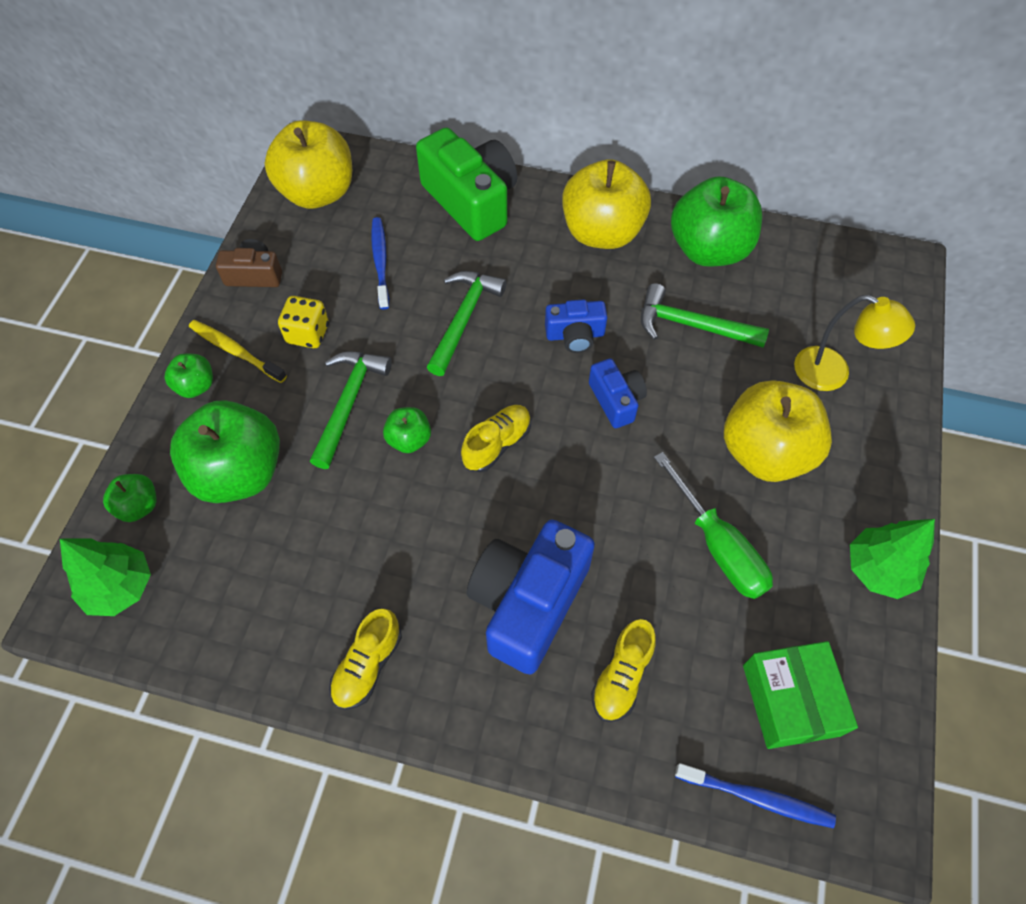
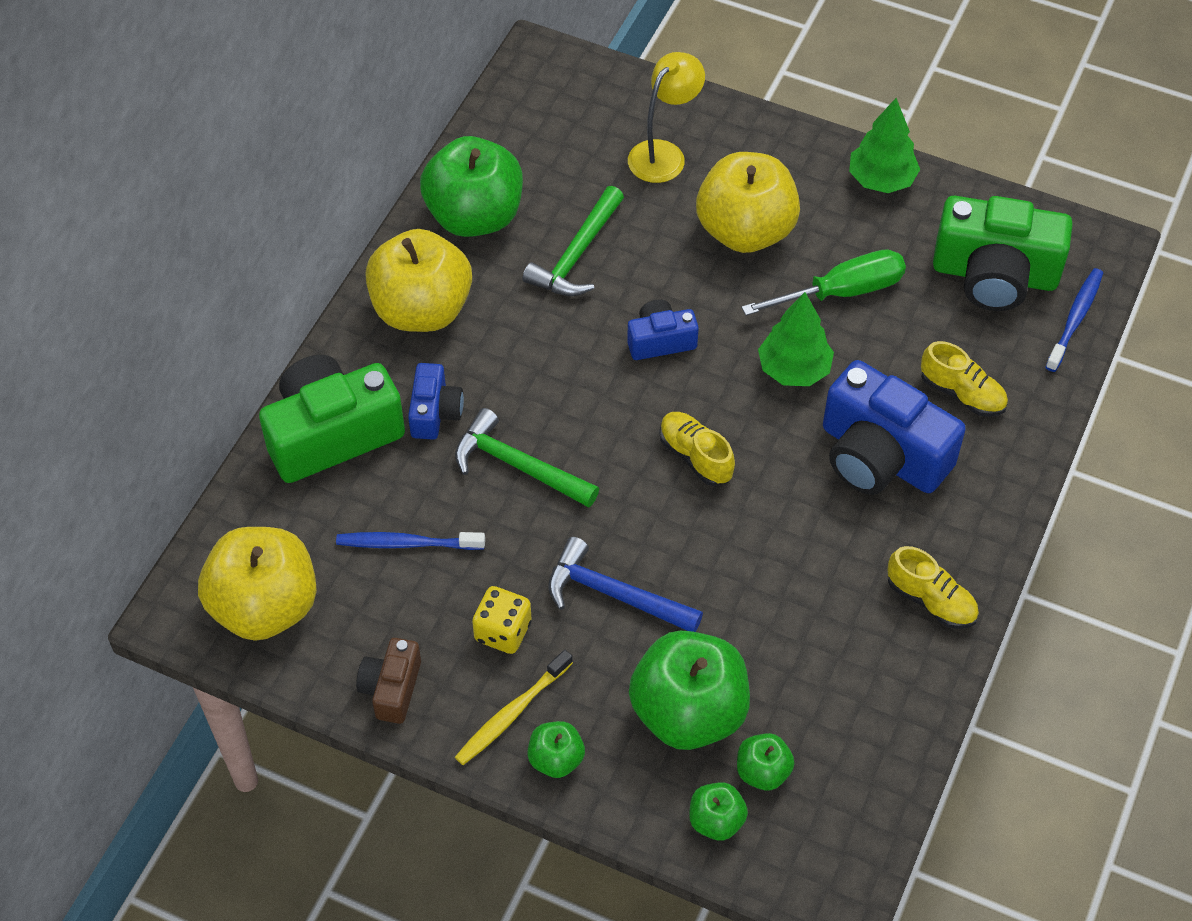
camera: 80 degrees left, 5 degrees down
(120, 587) = (817, 837): green tree -> green tree (793, 370)
(348, 403) = (615, 595): green hammer -> blue hammer
(409, 439) = (675, 538): green apple -> green apple (762, 772)
(575, 335) = (566, 362): blue camera -> blue camera (435, 412)
(791, 700) = (994, 275): green box -> green camera

